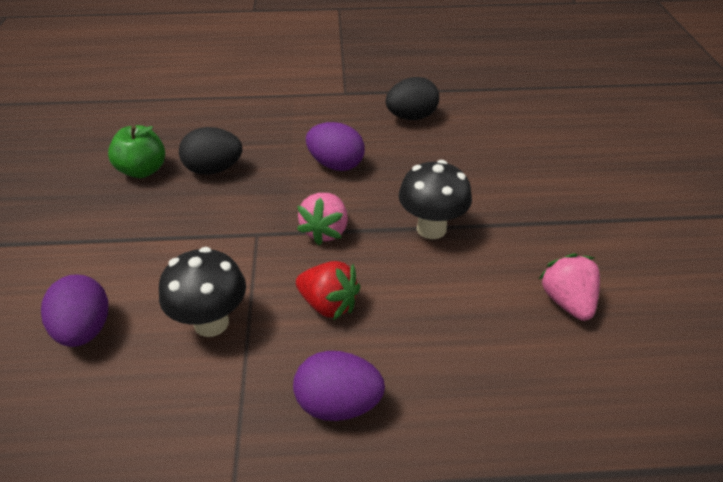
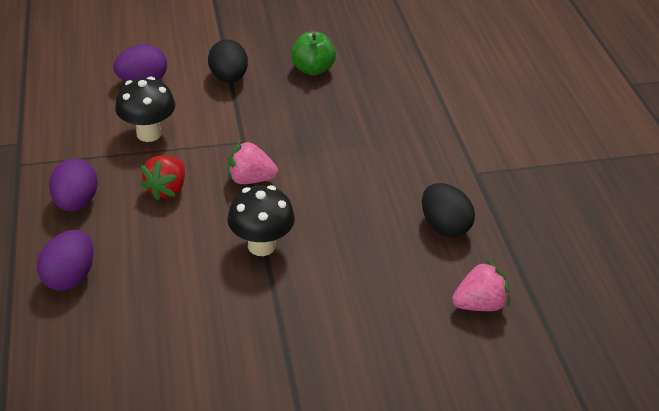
camera: 80 degrees right, 0 degrees up
(214, 169) = (322, 105): black egg -> black egg (229, 78)
(336, 164) = (345, 177): purple egg -> purple egg (70, 276)
(567, 301) = (173, 337): pink strawberry -> pink strawberry (479, 304)

